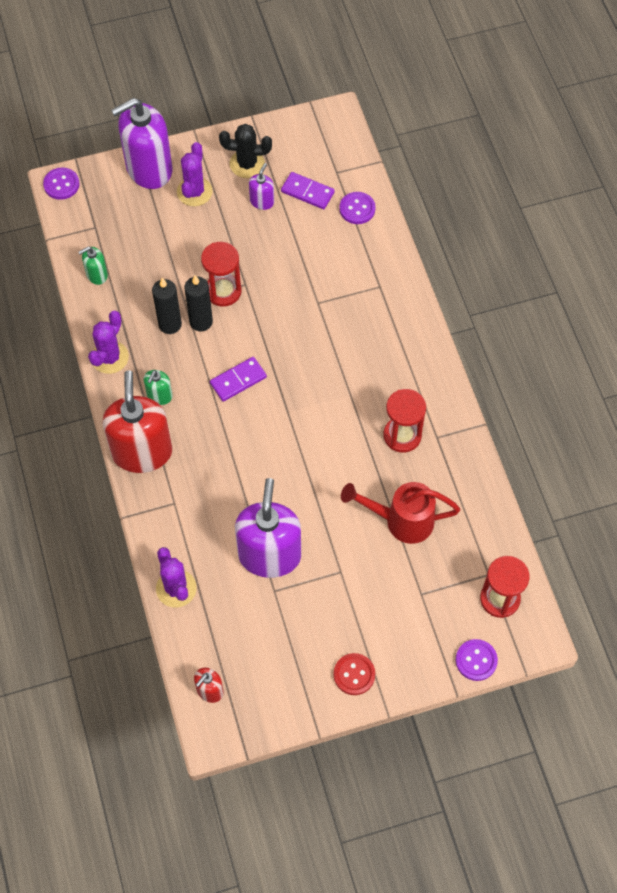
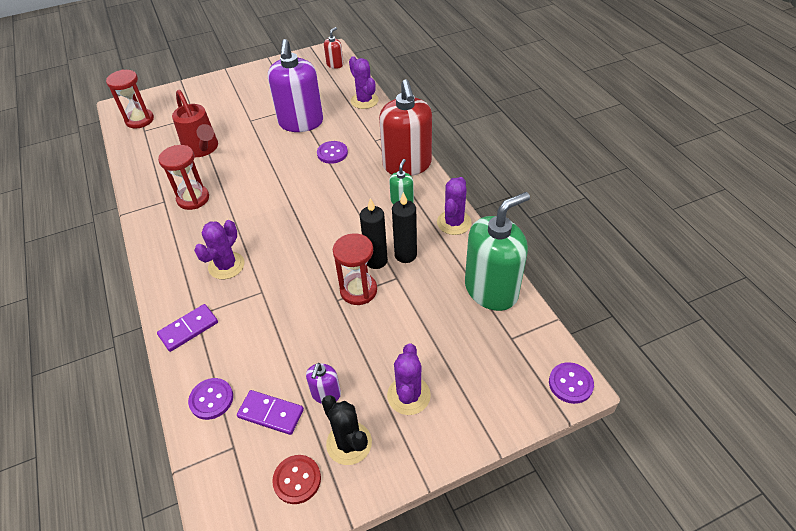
camera: 175 degrees right, 15 degrees down
(96, 275) = (491, 290): green soap dispenser -> green soap dispenser, size x2.22
(149, 169) = (472, 419): purple soap dispenser -> none
(238, 380) = (335, 219): purple domino -> purple domino (188, 329)
(247, 164) = (349, 443): black cactus -> black cactus turned 60 degrees clockwise
(354, 674) = (244, 79): red button -> red button (297, 480)
(355, 337) = (226, 266): none -> purple cactus
(400, 521) = (203, 149): red watering can -> red watering can turned 60 degrees clockwise
(476, 660) = (164, 93): purple button -> purple button (332, 153)

